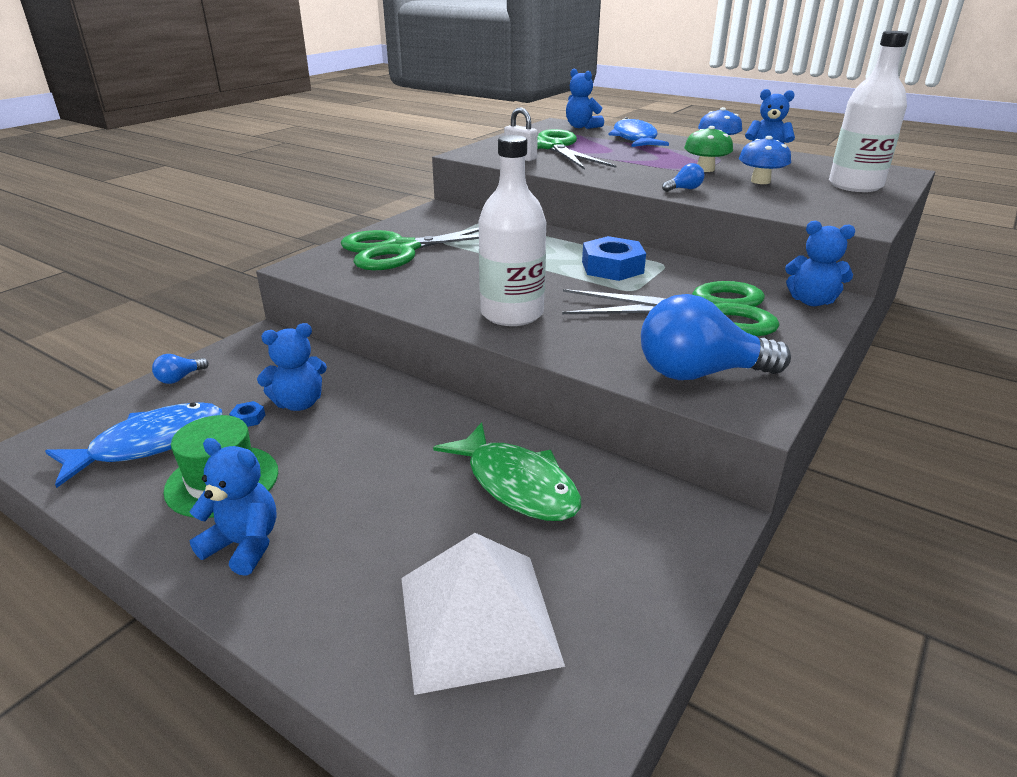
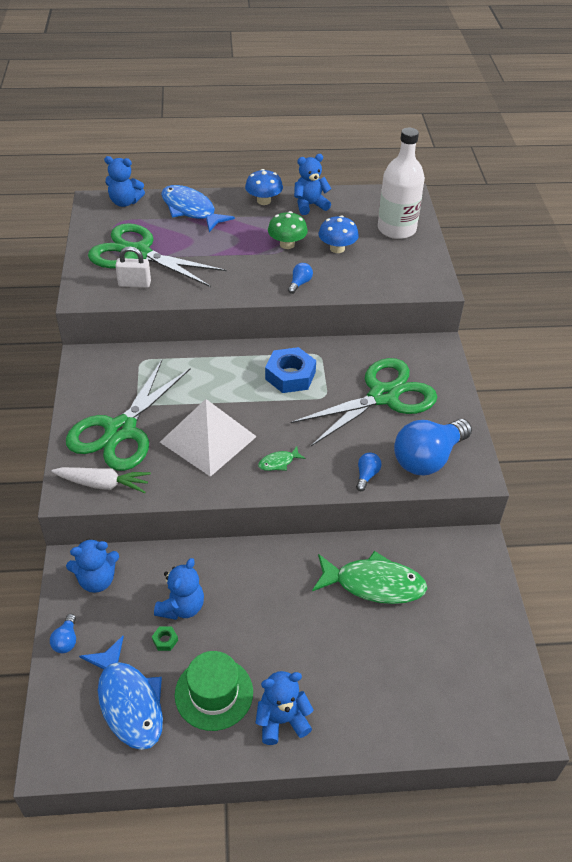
camera: 40 degrees left, 15 degrees up
(150, 444) = (128, 702): blue fish -> blue fish turned 135 degrees clockwise
(248, 418) = (165, 640): blue nut -> green nut
(334, 271) = (103, 484): none -> white carrot
(478, 619) = (435, 675): white pyramid -> white pyramid (208, 439)
(512, 314) = (278, 462): white bottle -> green fish
(598, 357) = (366, 475): none -> blue light bulb
(811, 301) = (430, 354): blue teddy bear -> blue teddy bear (97, 580)

